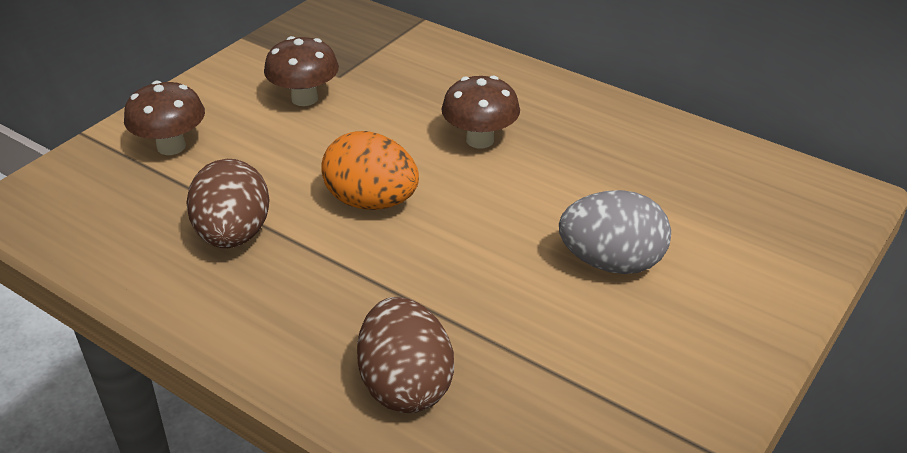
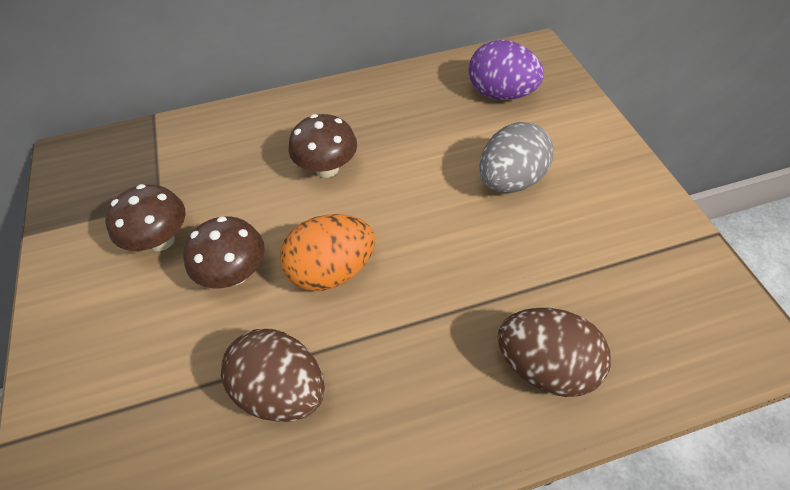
camera: 50 degrees left, 15 degrees up
(171, 146) = (112, 375): brown mushroom -> brown mushroom (235, 273)
(731, 200) = (500, 94): none -> purple egg

